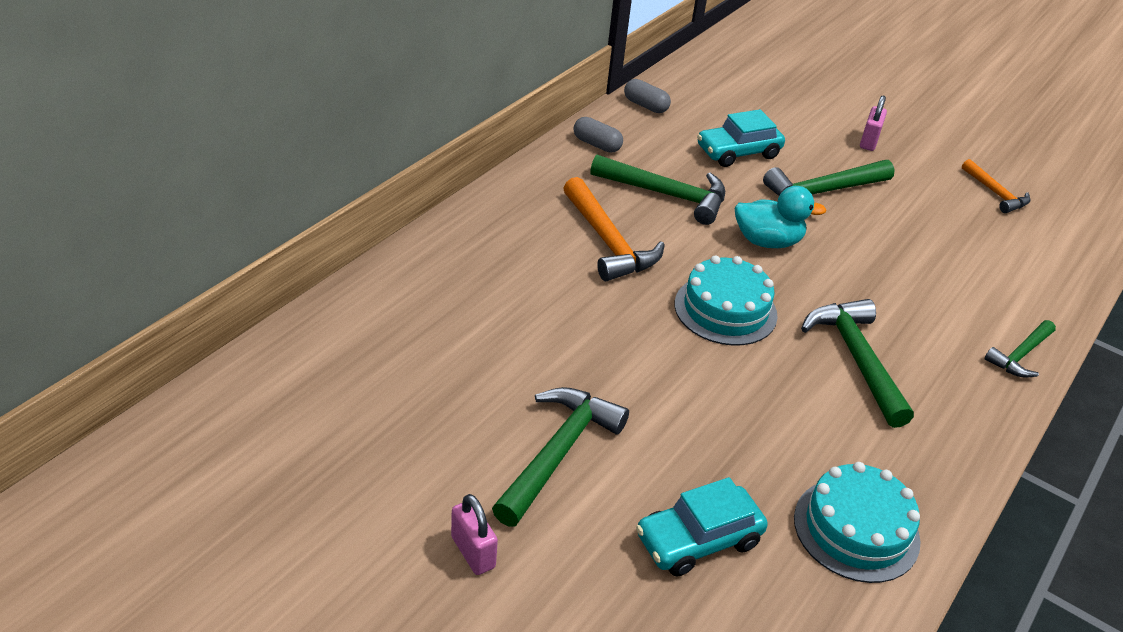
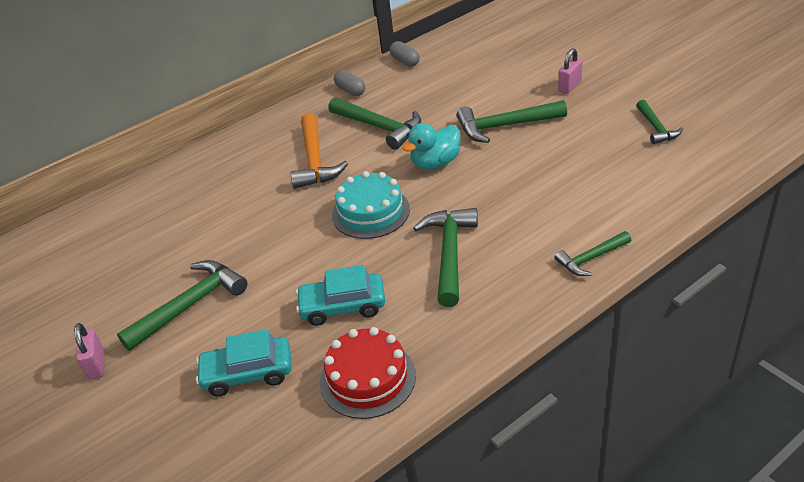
camera: 25 degrees right, 0 degrees up
(738, 152) = (455, 95): turquoise car -> turquoise car (343, 306)
(767, 241) = (435, 163): turquoise duck -> turquoise duck turned 120 degrees clockwise
(856, 529) = (367, 378): turquoise cake -> red cake
(995, 193) = (656, 128): orange hammer -> green hammer

